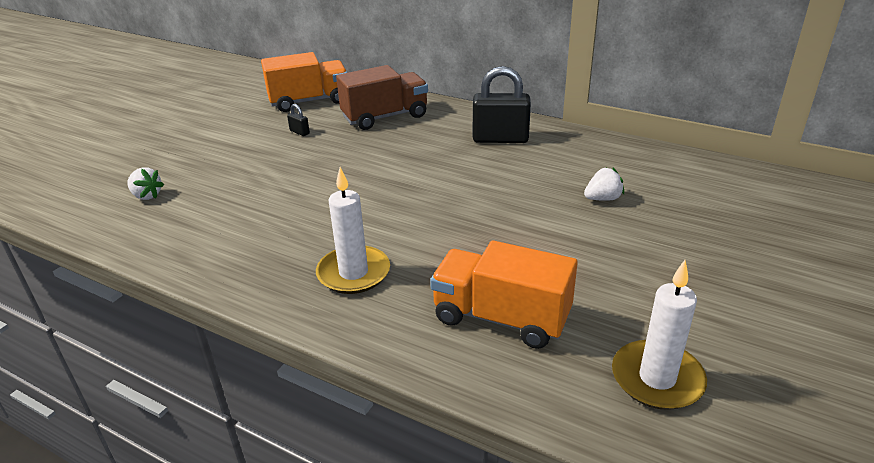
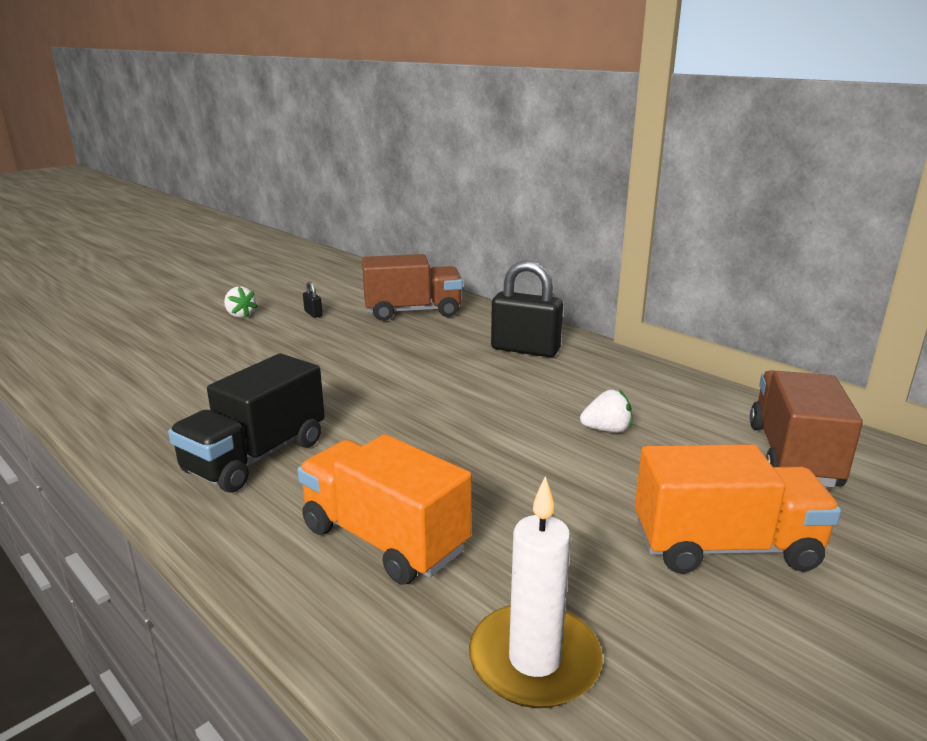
camera: 15 degrees right, 10 degrees down
(147, 195) = (118, 348): white strawberry -> white strawberry (240, 315)
(309, 101) = (346, 288): orange truck -> orange truck (725, 546)
(353, 273) = (256, 457): white candle -> black truck
(736, 195) = (792, 455): none -> brown truck

